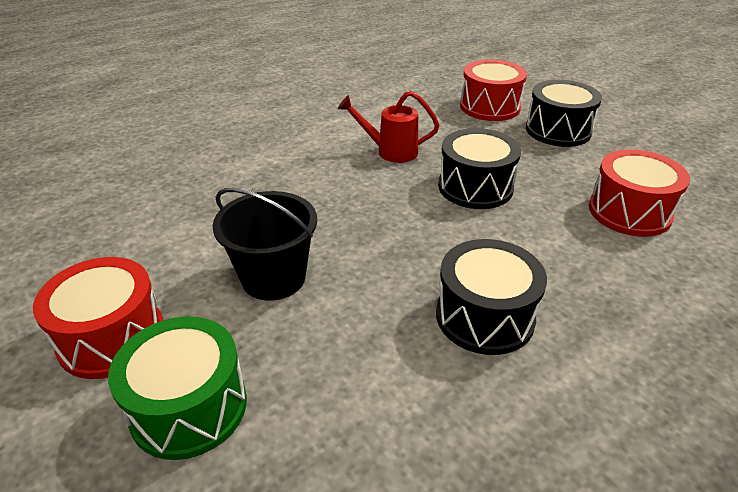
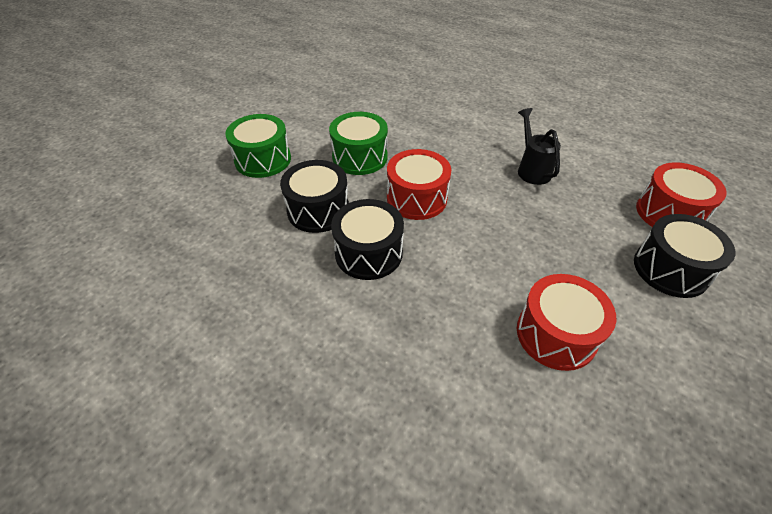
camera: 70 degrees right, 10 degrees up
(112, 337) = (295, 123): red drum -> red drum (416, 198)
(273, 278) = (360, 157): black bucket -> green drum
(390, 151) = (531, 169): red watering can -> black watering can
(475, 187) = (518, 225): black drum -> black drum (318, 210)

